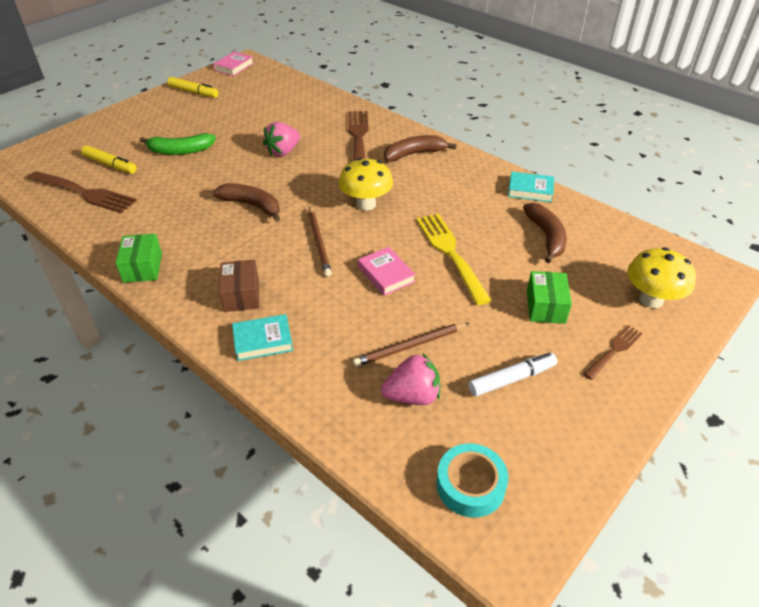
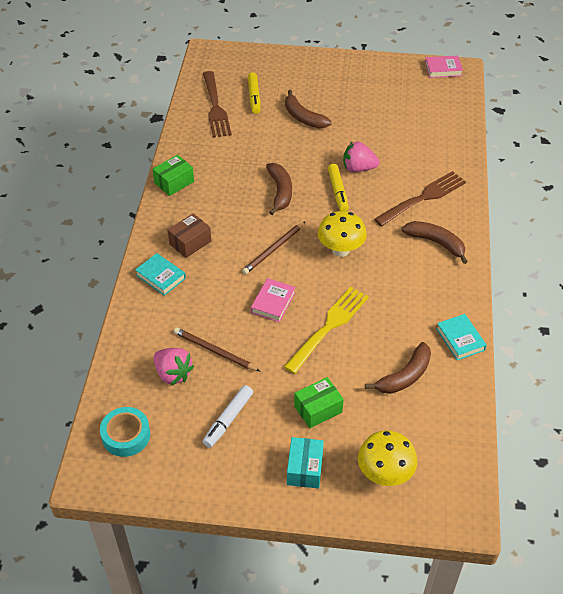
camera: 55 degrees right, 5 degrees up
(180, 151) = (303, 117): green banana -> brown banana
(193, 92) = (382, 73): yellow marker -> yellow marker (338, 192)
(512, 379) = (228, 419): white marker -> white marker turned 90 degrees clockwise
(614, 350) = (304, 469): brown fork -> turquoise box

